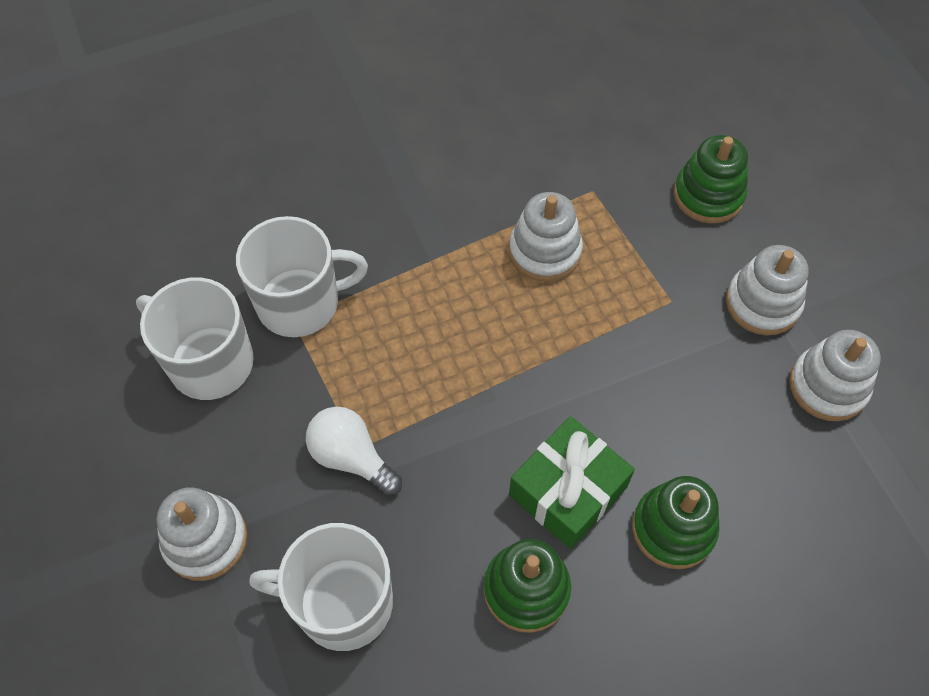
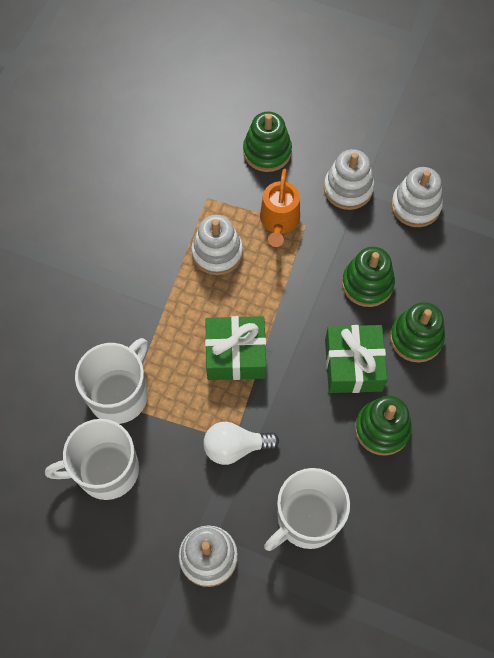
camera: 45 degrees left, 5 degrees up
(454, 366) = (236, 354): none -> green gift
(646, 274) = (279, 221): none -> orange watering can
(677, 420) = (367, 284): none -> green stacking toy

